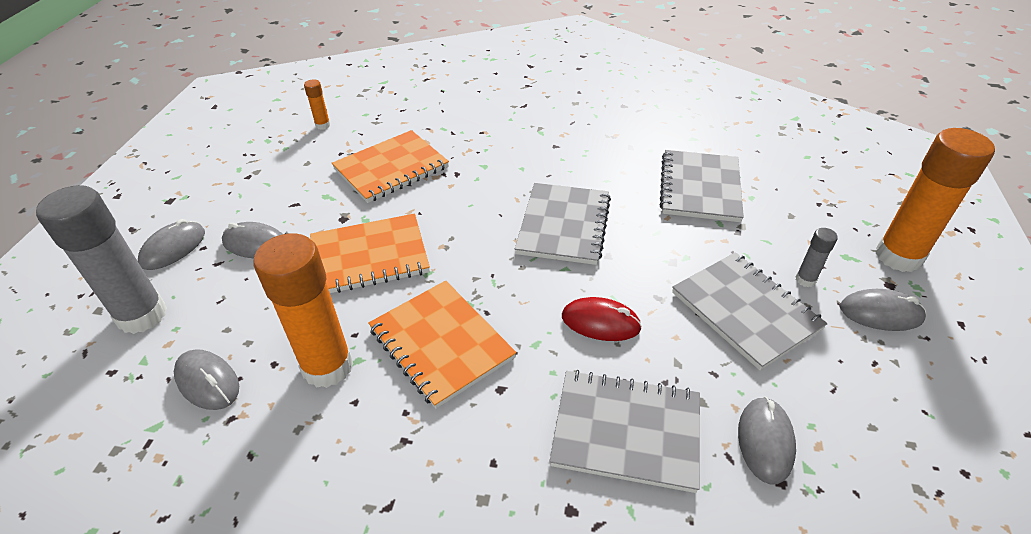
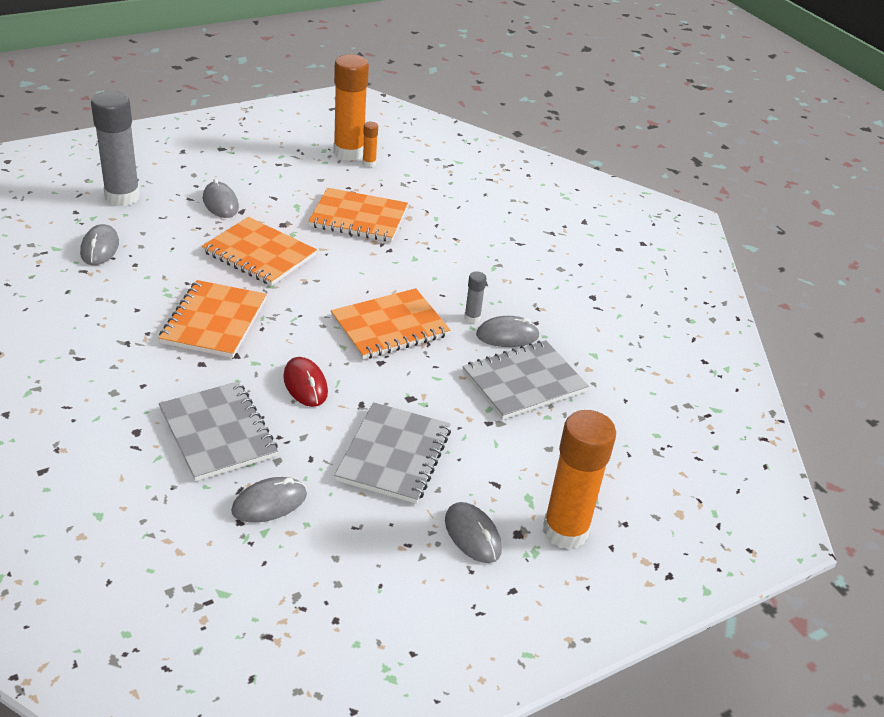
camera: 45 degrees right, 5 degrees down
(173, 248) = (183, 175): grey mouse -> grey mouse (507, 335)
(327, 366) = (152, 285): orange glue stick -> orange glue stick (348, 153)
(563, 225) = (390, 326): grey notebook -> orange notebook
(805, 280) = (468, 479): grey glue stick -> grey glue stick (472, 318)

